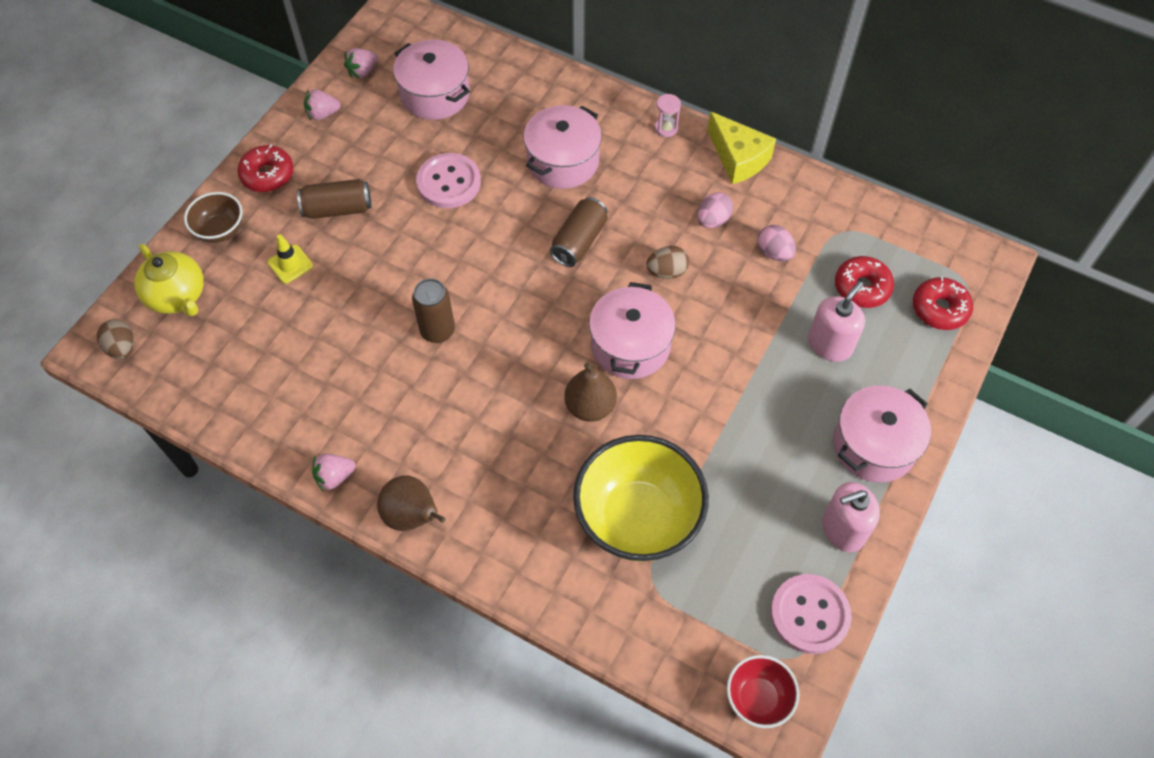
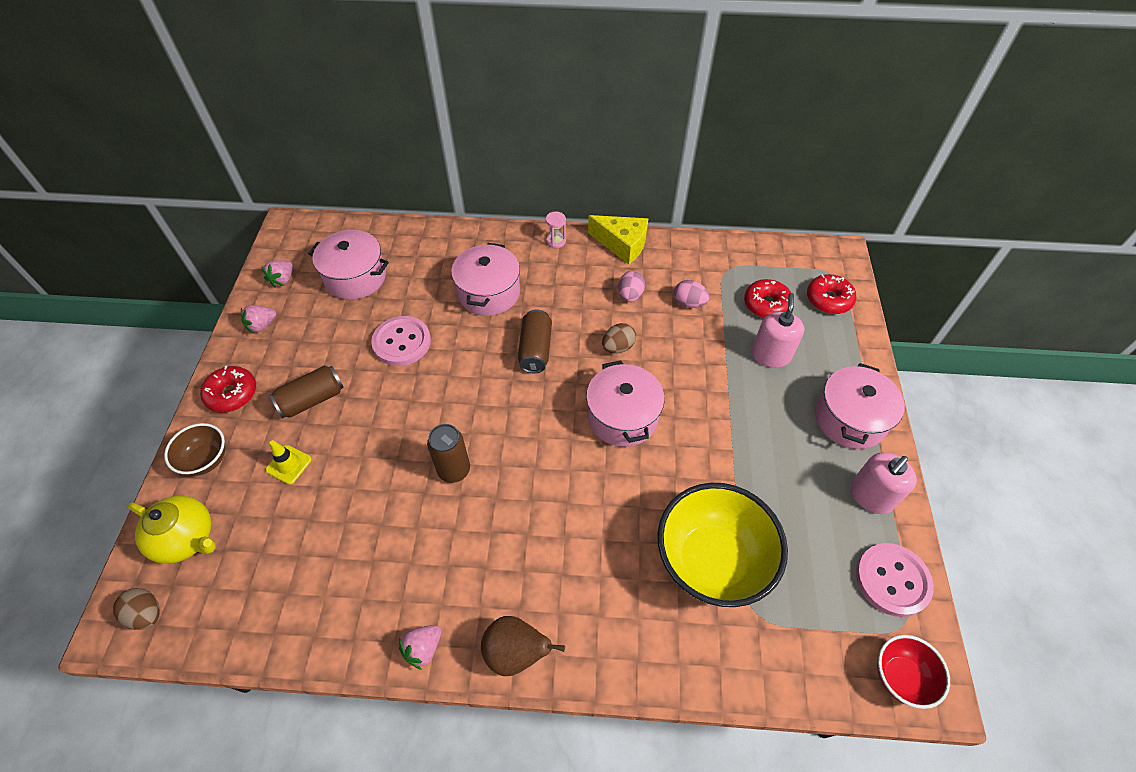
camera: 25 degrees left, 5 degrees down
(590, 406) = (618, 481): brown pear -> none

